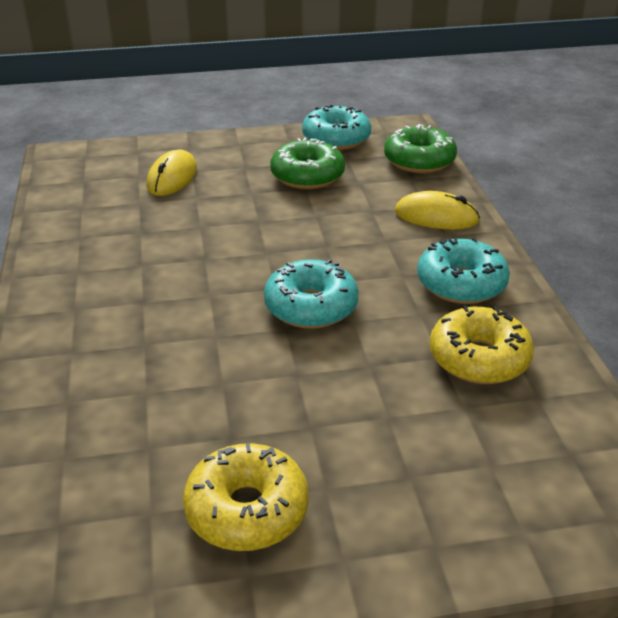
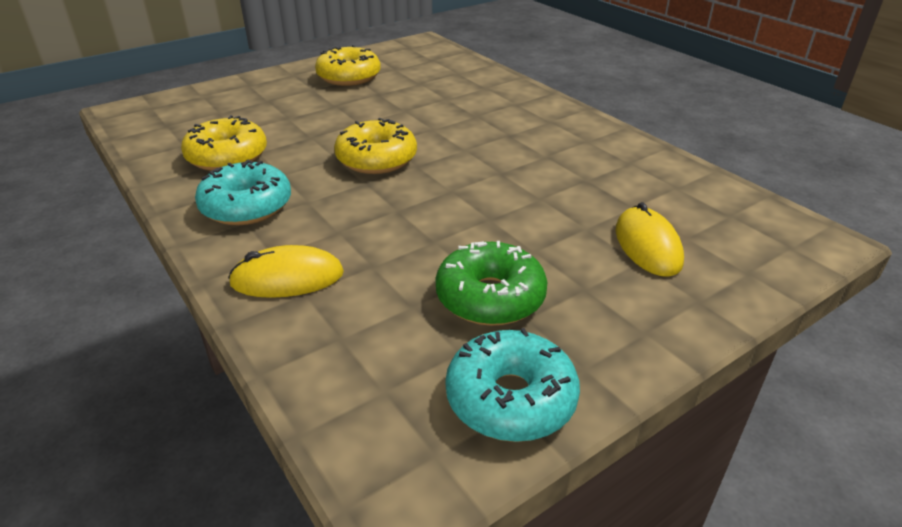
camera: 155 degrees right, 0 degrees up
(311, 307) = (376, 159): turquoise donut -> yellow donut
(419, 161) = (341, 384): green donut -> none

